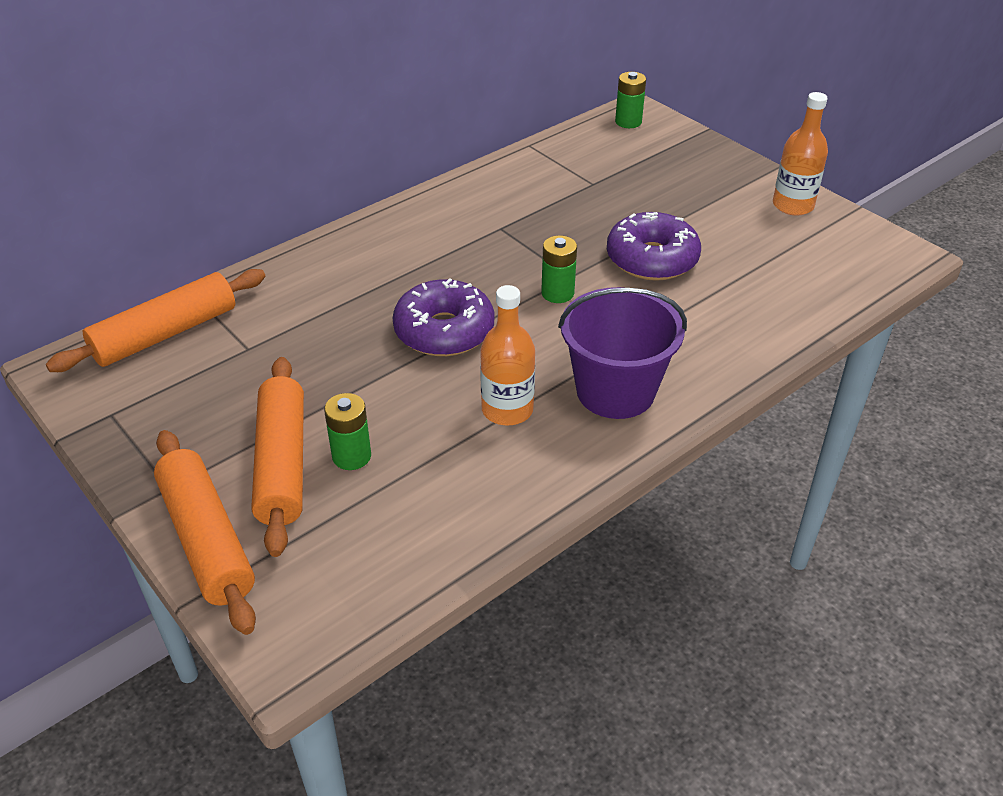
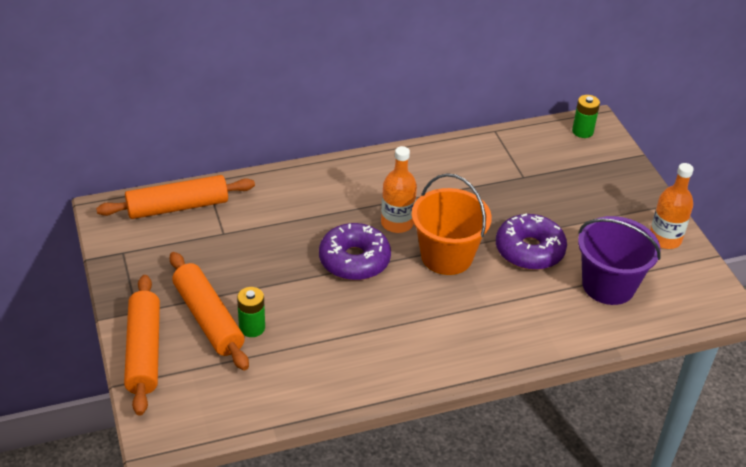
camera: 20 degrees right, 0 degrees up
(282, 464) = (208, 318): orange rolling pin -> orange rolling pin turned 45 degrees counterclockwise
(507, 410) = (365, 329): orange bottle -> orange bottle (397, 223)
(557, 293) = (446, 256): green battery -> orange bucket
(615, 391) = (444, 339): purple bucket -> purple bucket (608, 285)

